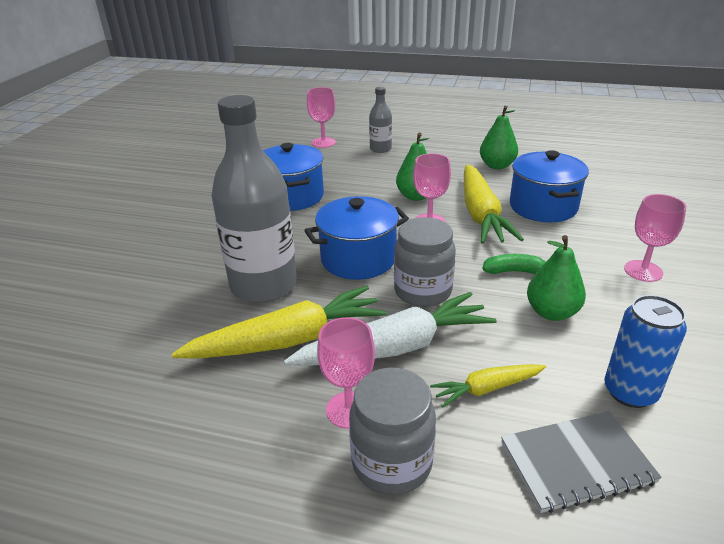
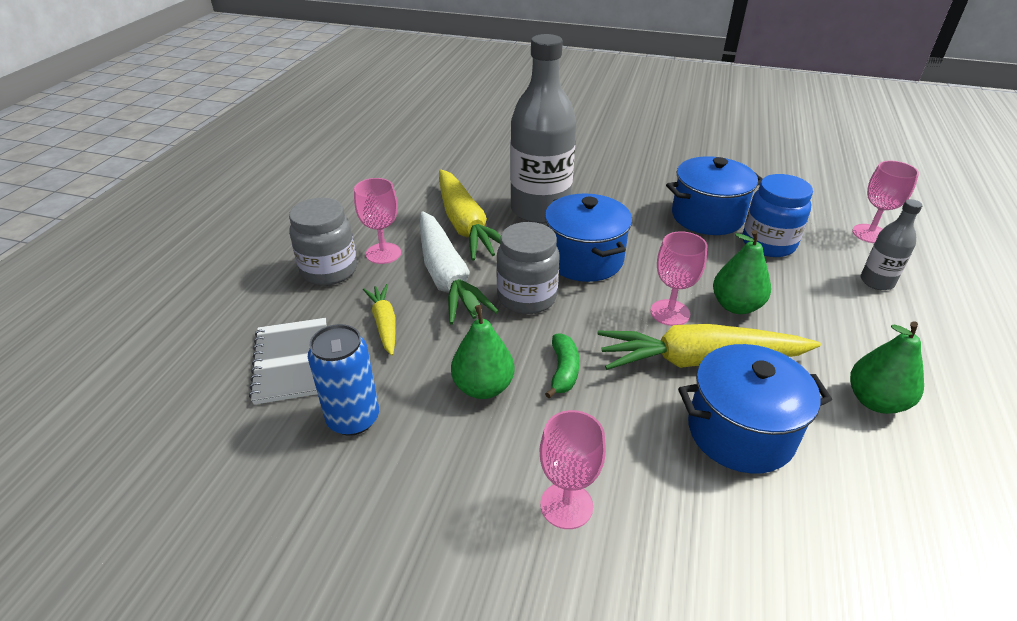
camera: 90 degrees right, 5 degrees up
(335, 177) = (768, 244): none -> blue jar

